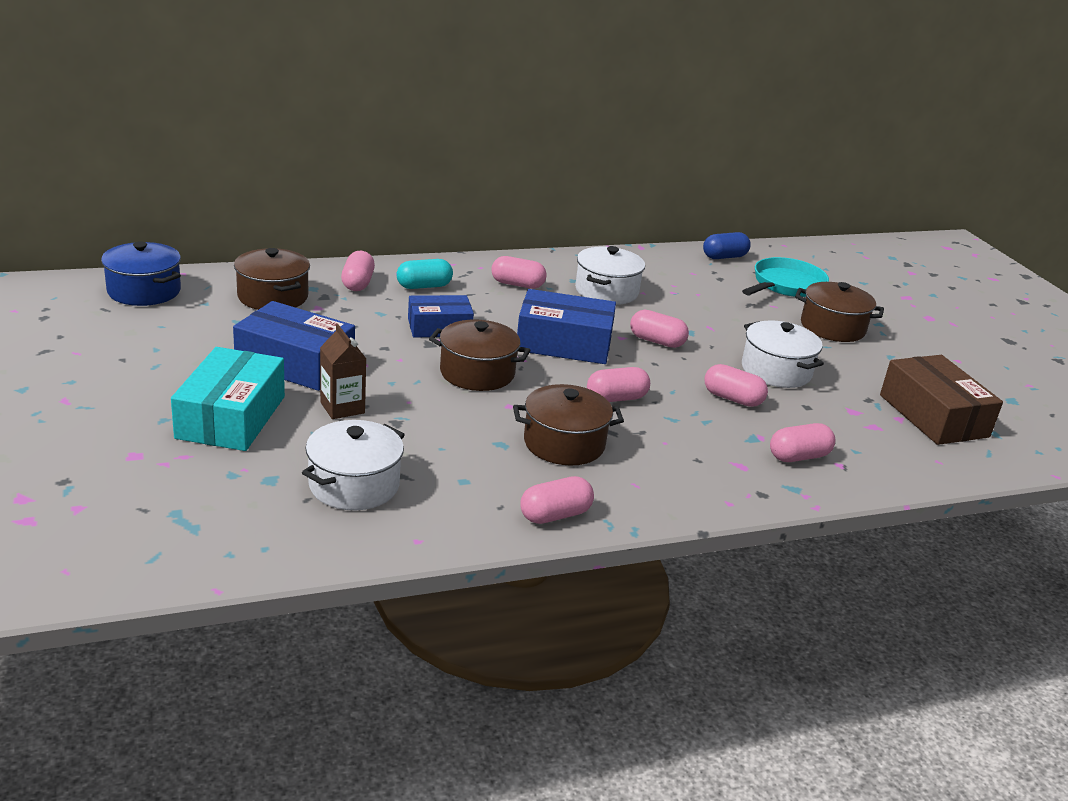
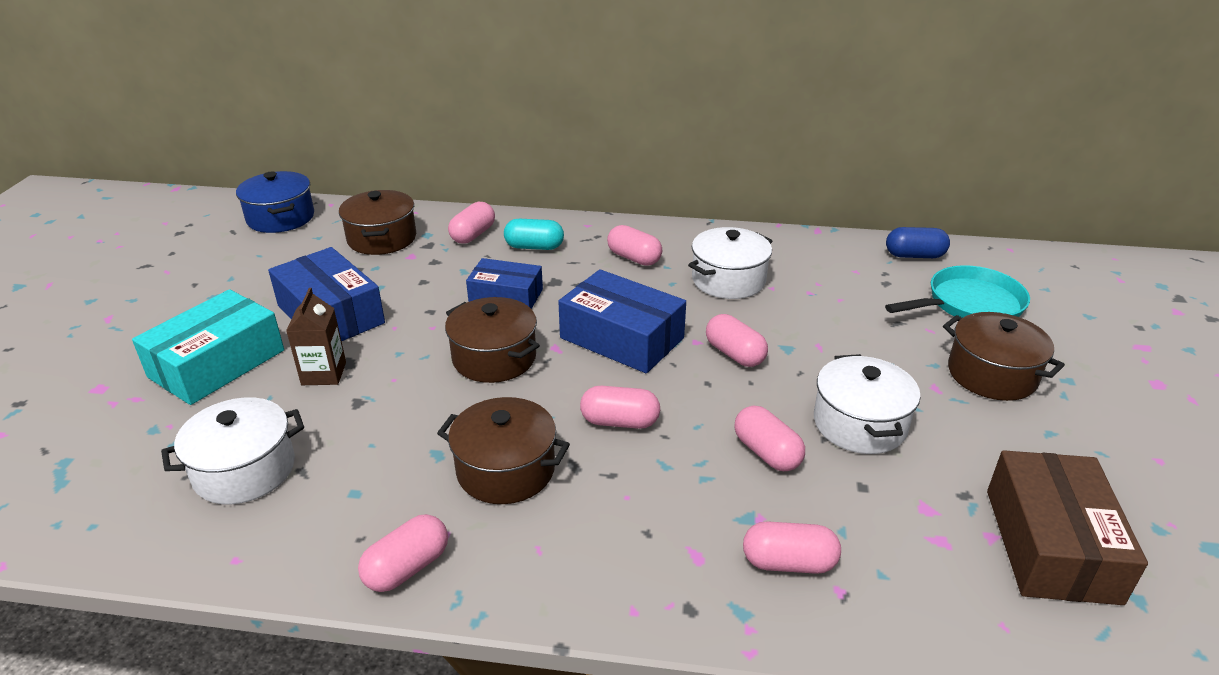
camera: 30 degrees right, 5 degrees up
(555, 515) = (407, 568): pink capsule -> pink capsule turned 45 degrees counterclockwise

